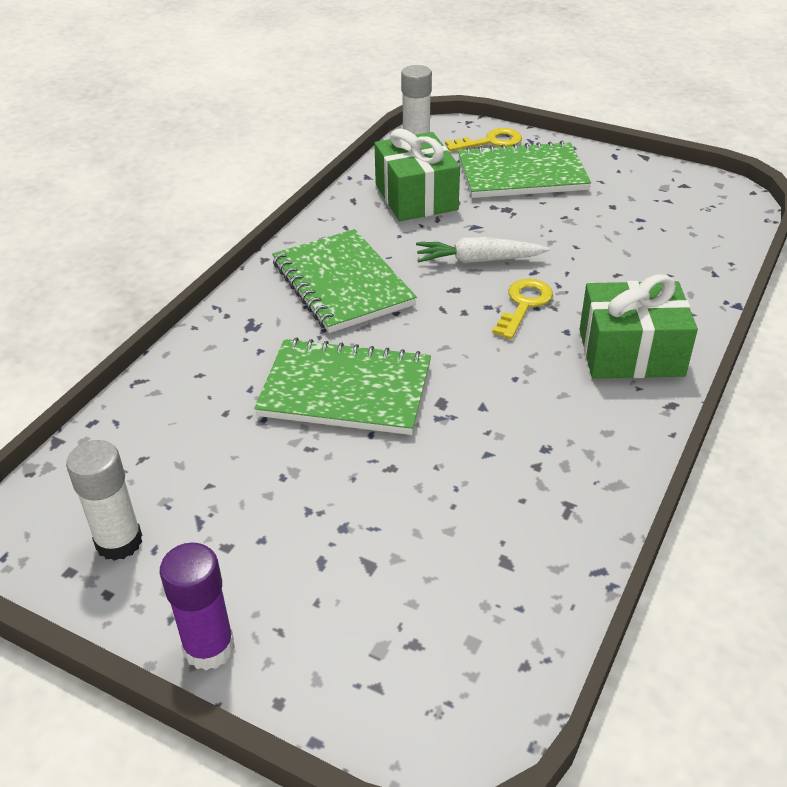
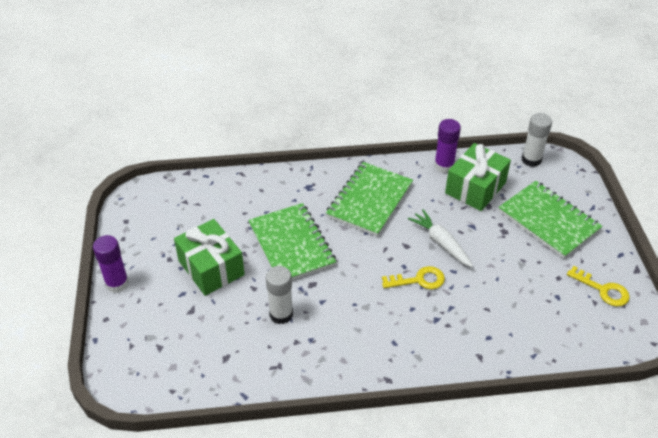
camera: 55 degrees right, 5 degrees up
(119, 542) = (149, 225): white glue stick -> white glue stick (281, 314)
(352, 202) = (444, 166): none -> purple glue stick
(490, 142) = (570, 190): yellow key -> yellow key (603, 290)
(631, 353) = (417, 344): green gift -> green gift (211, 268)

